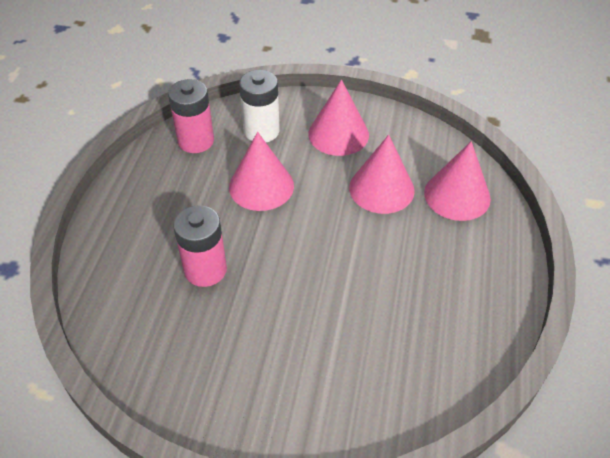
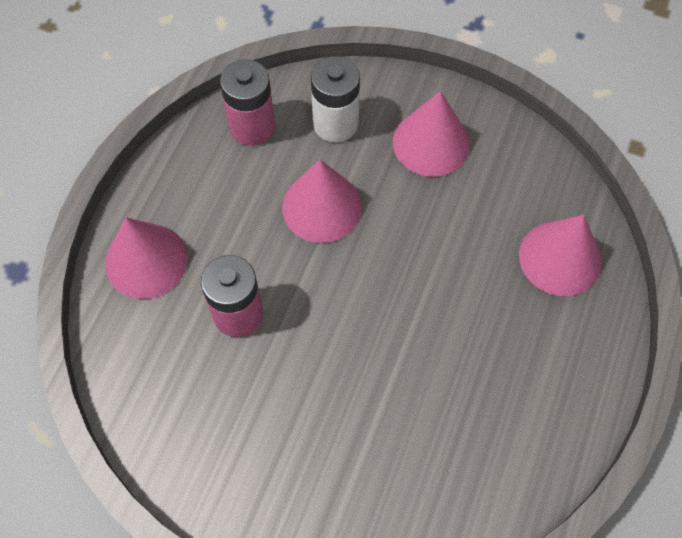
camera: 10 degrees right, 15 degrees up
(381, 189) = (468, 233): pink cone -> pink cone (146, 260)

